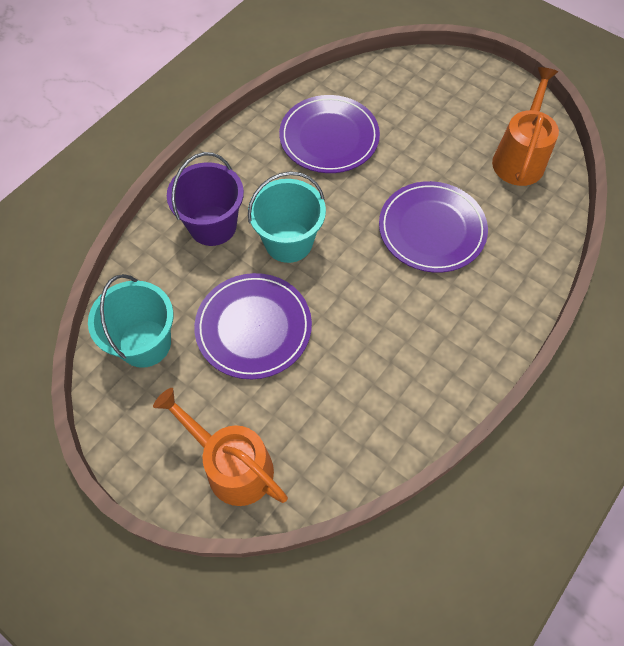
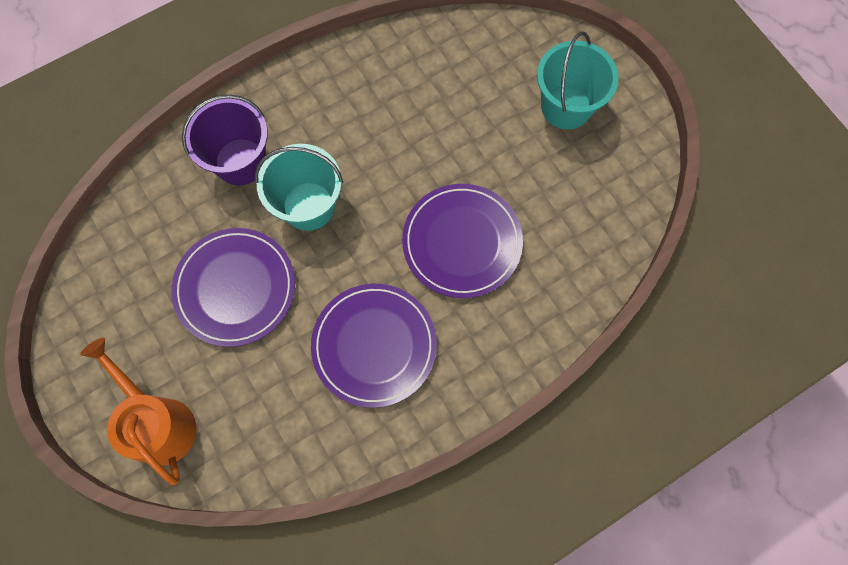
camera: 20 degrees right, 10 degrees up
(145, 343) = (126, 268): turquoise bucket -> turquoise bucket (566, 107)
(329, 137) = (402, 97): purple plate -> purple plate (374, 345)
(519, 158) = (597, 190): orange watering can -> none

